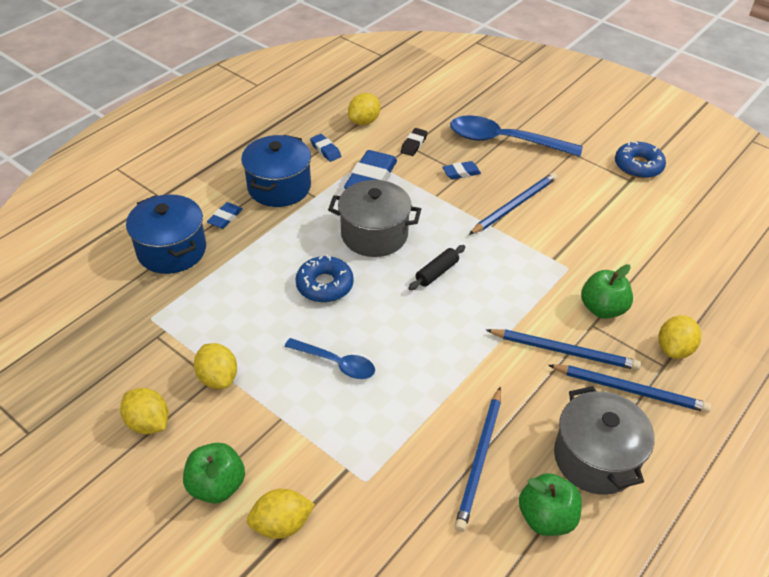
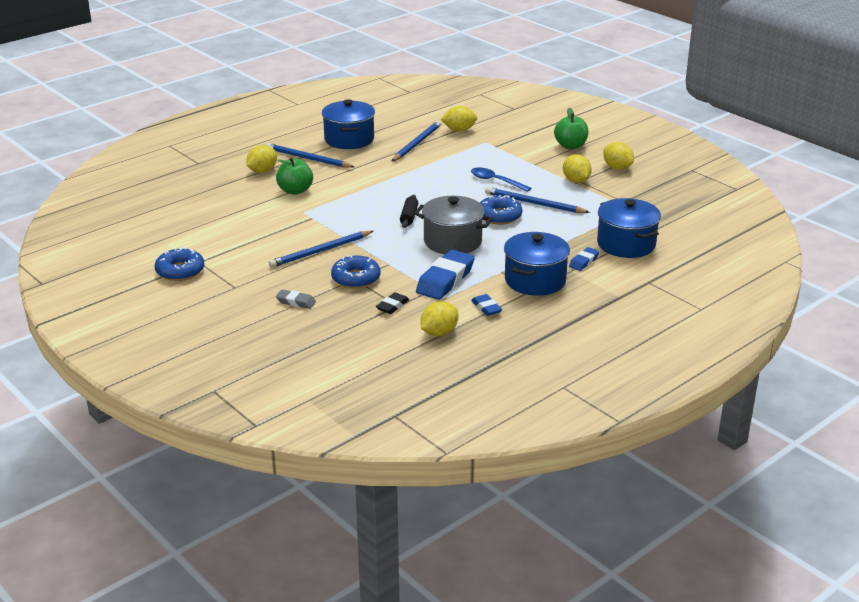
camera: 170 degrees left, 15 degrees down
(282, 524) = (533, 134): yellow lemon -> yellow lemon (459, 130)
(437, 272) = (409, 216): black rolling pin -> black rolling pin turned 45 degrees counterclockwise
(461, 173) = (356, 278): blue eraser -> blue donut
(504, 141) = (296, 302): blue spoon -> grey eraser
(546, 517) = (390, 126): green apple -> none
(564, 351) = (338, 175): blue pencil -> blue pencil (534, 203)
(595, 458) = (349, 139): grey pot -> blue pot

